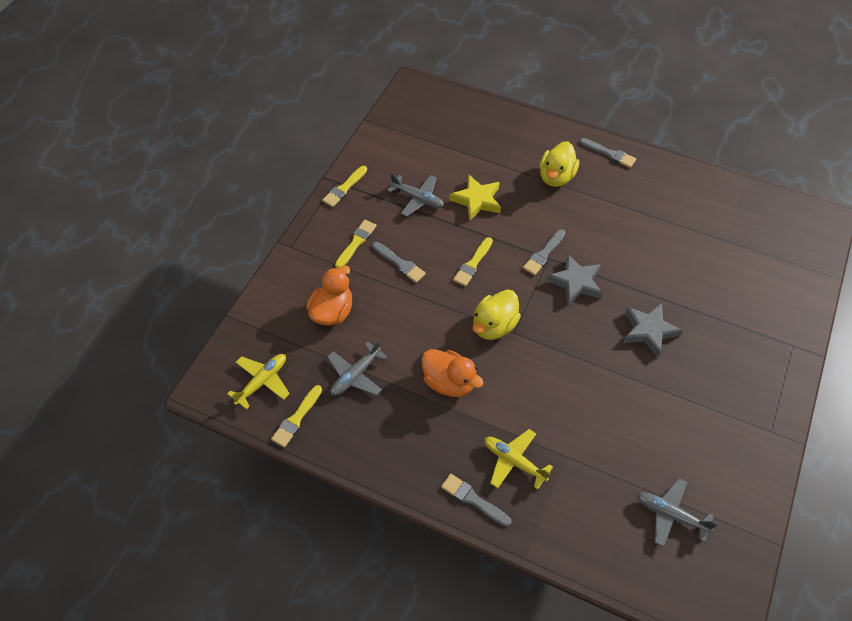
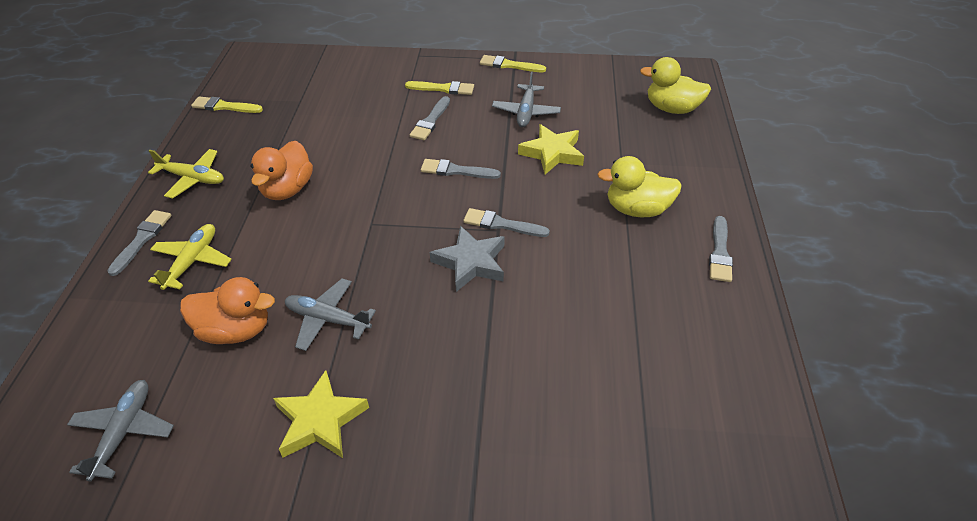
camera: 70 degrees right, 10 degrees down
(262, 381) = (260, 79): yellow plane -> yellow plane (193, 178)
(332, 312) = (351, 96): orange duck -> orange duck (236, 330)
(355, 375) = (280, 127): grey plane -> grey plane (327, 319)
(473, 264) = (456, 171): yellow brush -> grey brush
(494, 326) = (375, 206): yellow duck -> yellow duck (672, 109)
(648, 331) = (421, 354): grey star -> none
(687, 397) = (320, 420): none -> yellow star

